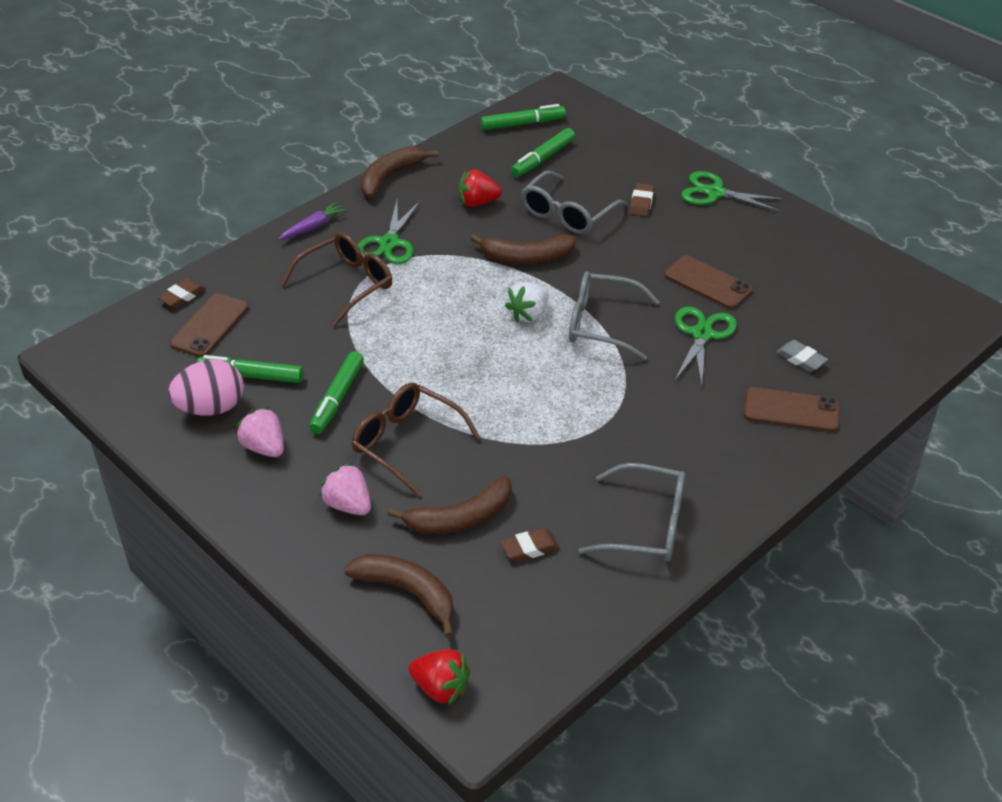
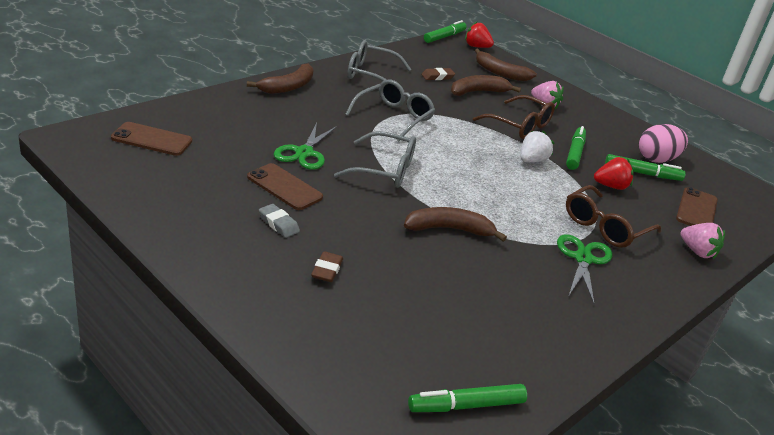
camera: 175 degrees right, 10 degrees down
(182, 296) = (736, 234): brown eraser -> none
(264, 447) = (608, 136): pink strawberry -> pink strawberry (697, 252)
(313, 227) = (664, 284): purple carrot -> none
(390, 176) = (612, 337): brown banana -> brown banana (288, 87)
(478, 202) = (506, 292): red strawberry -> red strawberry (611, 186)
(528, 314) = (444, 184): white strawberry -> white strawberry (531, 160)
(543, 159) = (437, 342): green marker -> green marker (444, 37)
(567, 213) = (408, 268): grey glasses -> grey glasses (393, 117)
(714, 193) = (239, 272): green scissors -> none
(791, 410) = (257, 105): brown phone -> brown phone (152, 139)
(801, 359) = (232, 128): grey eraser -> grey eraser (278, 224)

